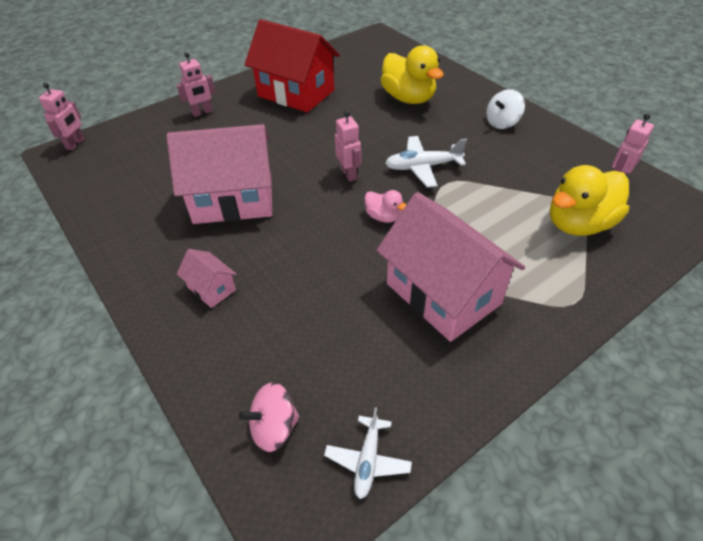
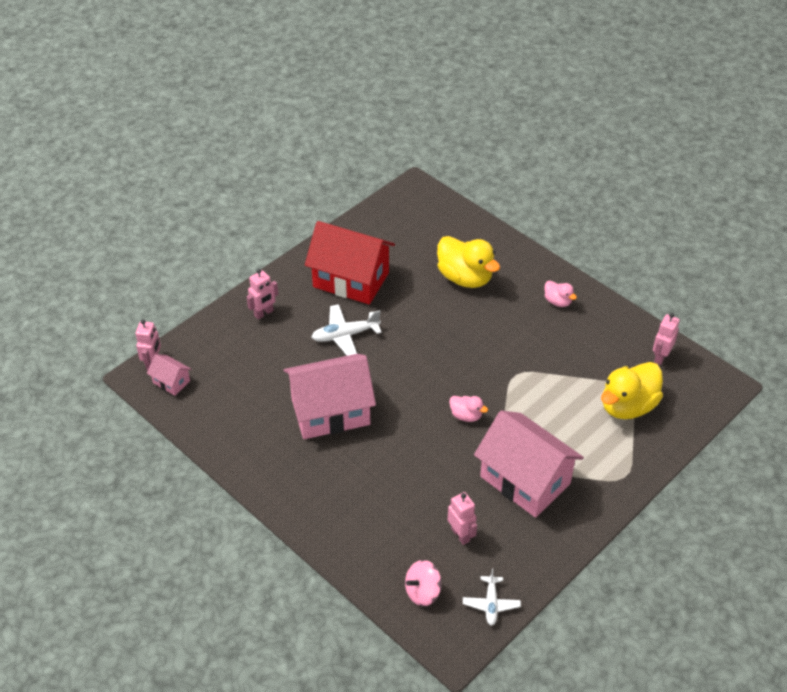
camera: 10 degrees left, 0 degrees up
(211, 288) = (341, 496): pink house -> pink house (171, 382)
(349, 174) = (427, 374): pink robot -> pink robot (460, 535)
(422, 167) = (491, 360): white plane -> white plane (345, 335)
(502, 123) = (558, 301): white spinning top -> pink duck

